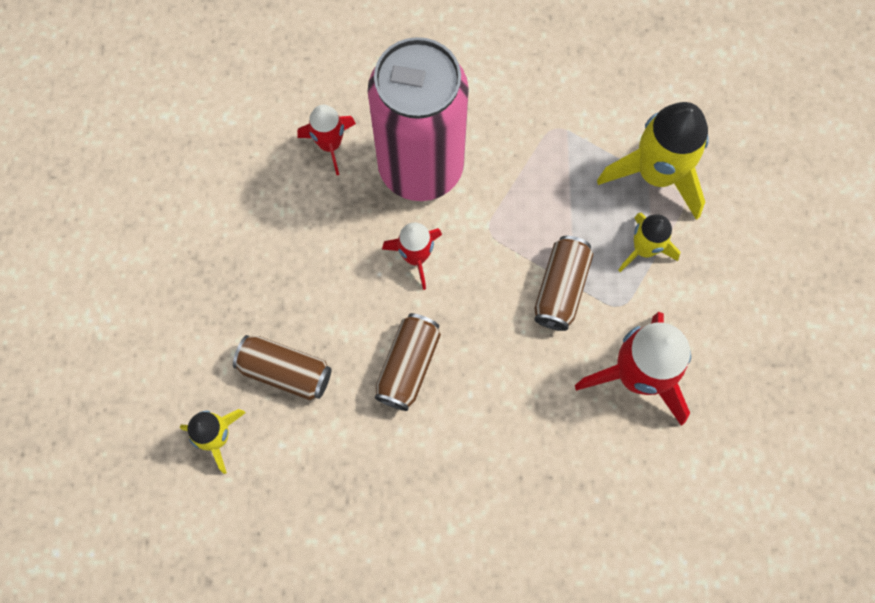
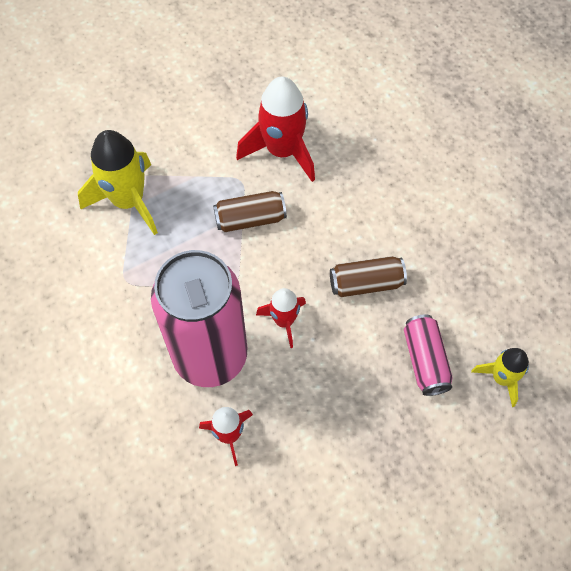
camera: 120 degrees left, 10 degrees down
(285, 371) = (425, 360): brown can -> pink can
(644, 249) = (191, 184): yellow rocket -> none

